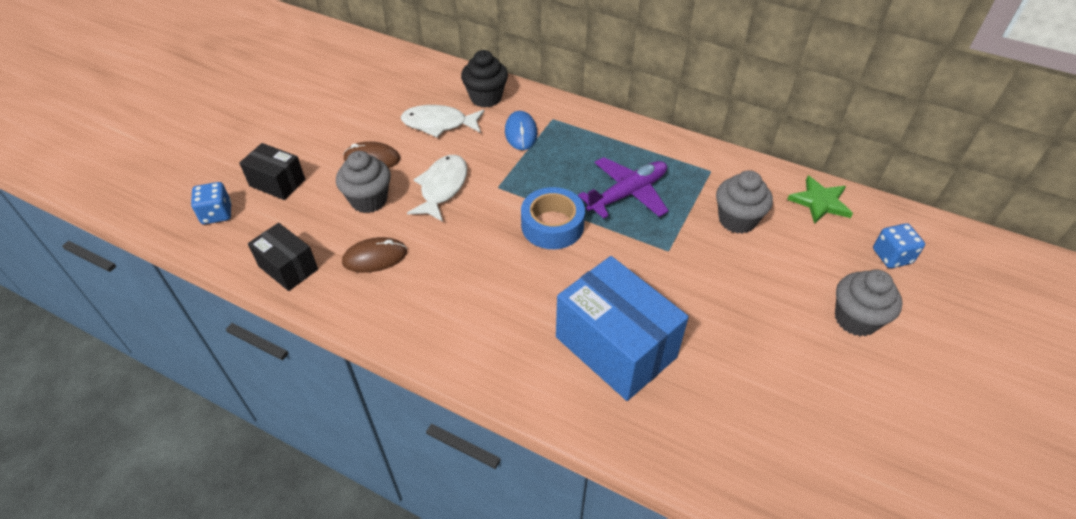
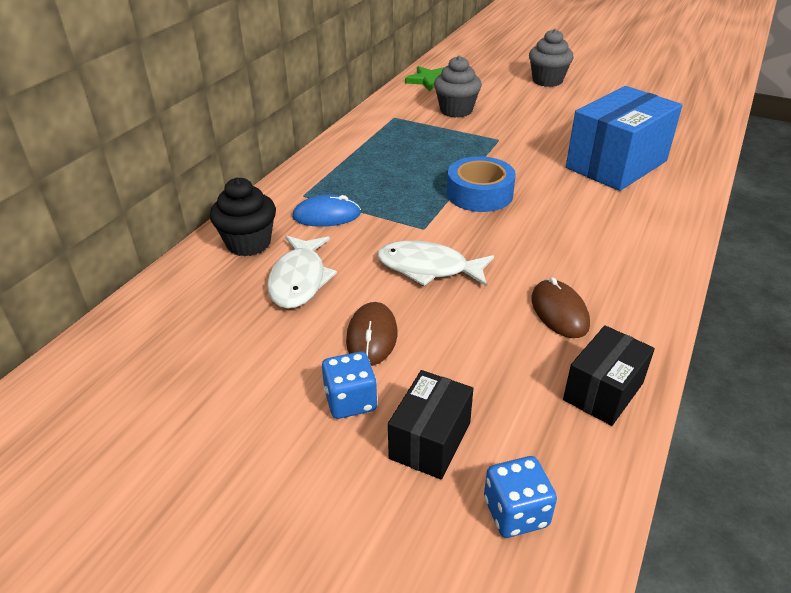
camera: 90 degrees left, 10 degrees down
(369, 200) = (458, 329): grey cupcake -> none
(628, 194) = (428, 155): purple plane -> none
(892, 256) = (484, 65): blue dice -> blue dice (350, 401)

